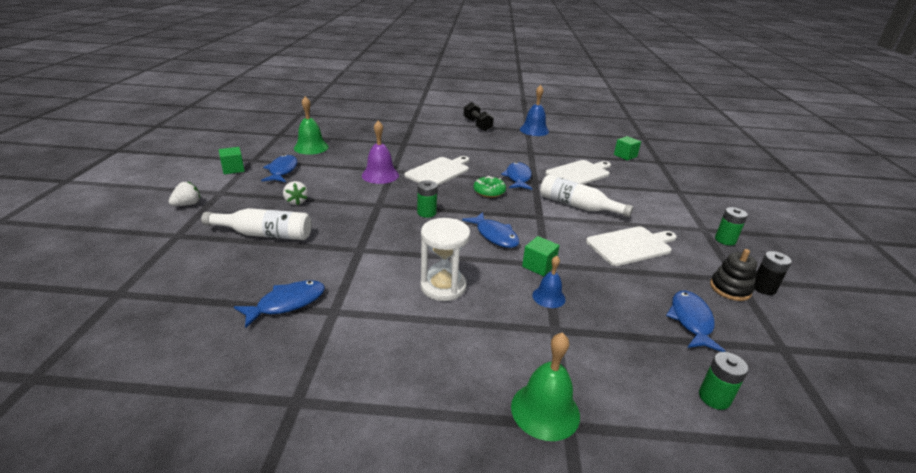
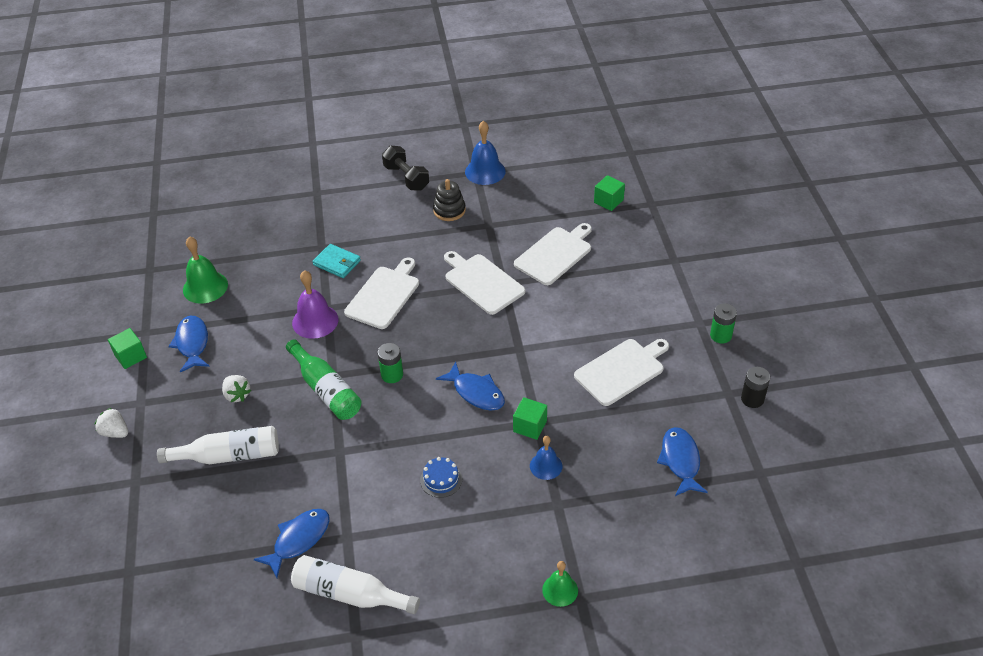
camera: 10 degrees left, 15 degrees up
(187, 204) = (115, 432): white strawberry -> white strawberry turned 90 degrees counterclockwise
(368, 211) = (326, 389): none -> green bottle
(411, 152) = (337, 263): none -> turquoise wallet
(443, 286) = (441, 479): white hourglass -> blue cake
(489, 192) = (453, 318): green donut -> none
(518, 178) = (482, 282): blue fish -> white cutting board
(545, 410) = (560, 590): green bell -> green bell, size x0.63
(578, 206) = (559, 318): white bottle -> white bottle (350, 594)
(714, 397) = (696, 541): green battery -> none
(730, 289) = (720, 409): black stacking toy -> black stacking toy (449, 210)

